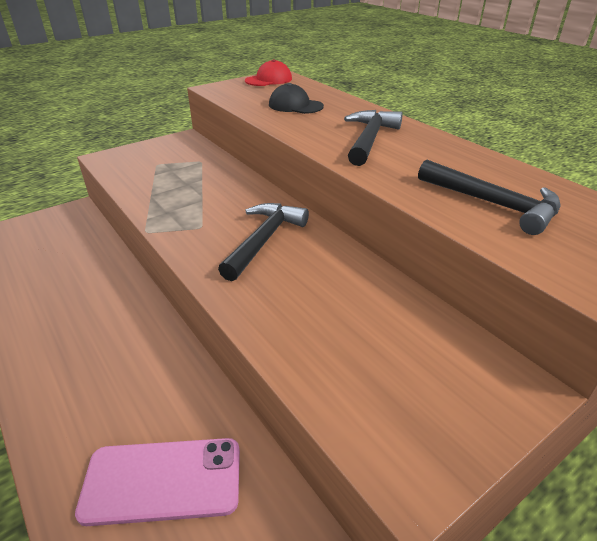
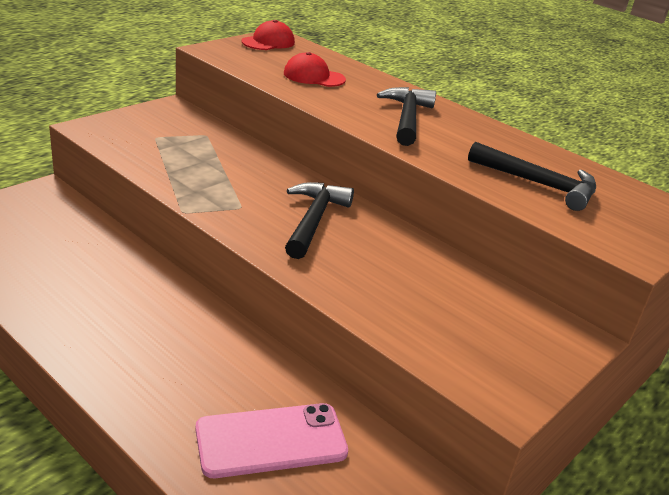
camera: 15 degrees left, 5 degrees down
(295, 105) = (314, 76): black cap -> red cap

